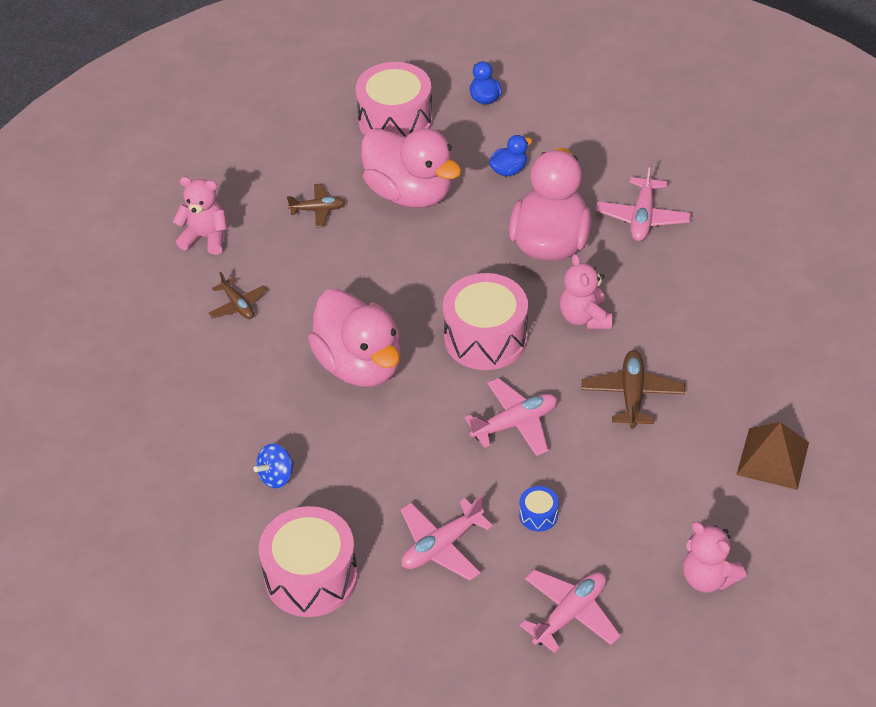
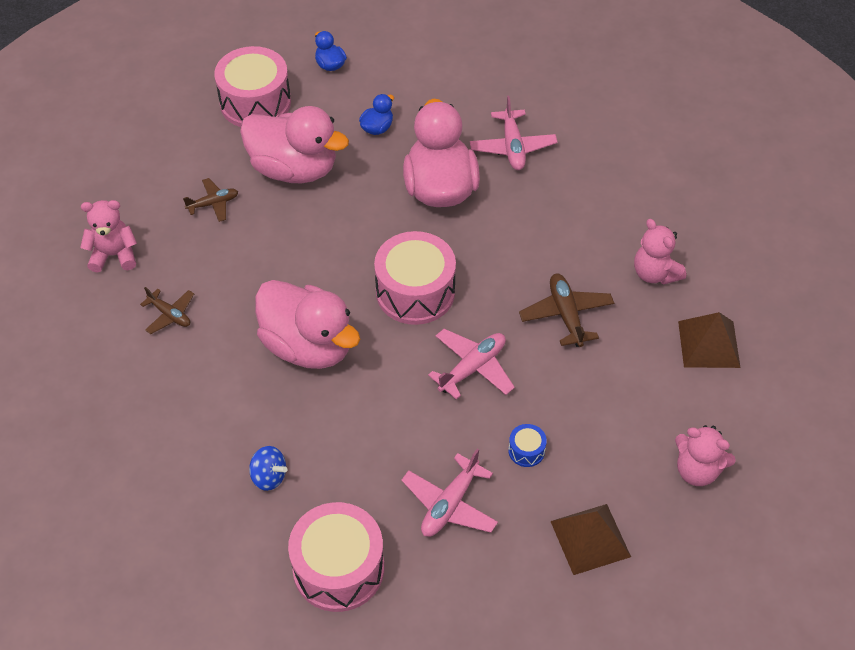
camera: 20 degrees left, 5 degrees up
(276, 476) = (269, 476): blue spinning top -> blue spinning top turned 90 degrees counterclockwise
(570, 614) = (590, 539): pink plane -> brown pyramid
(585, 317) = (497, 252): pink teddy bear -> pink teddy bear (655, 273)

